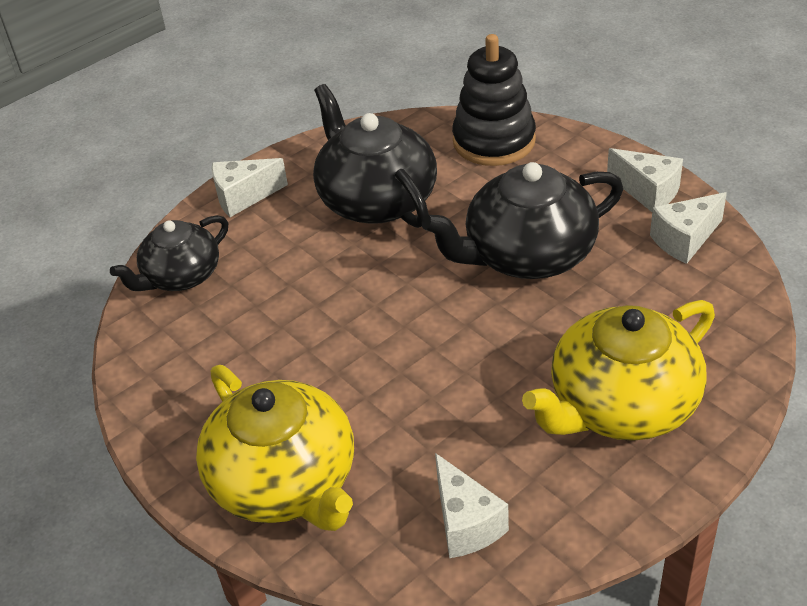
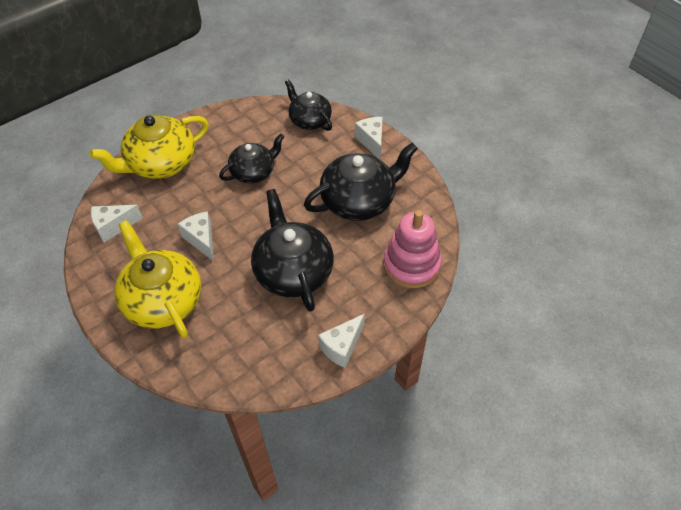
camera: 90 degrees right, 10 degrees up
(312, 333) = (254, 172): none -> black teapot
(494, 141) = (411, 265): black stacking toy -> pink stacking toy
(684, 240) = (288, 359): white cheese -> white cheese (201, 240)

